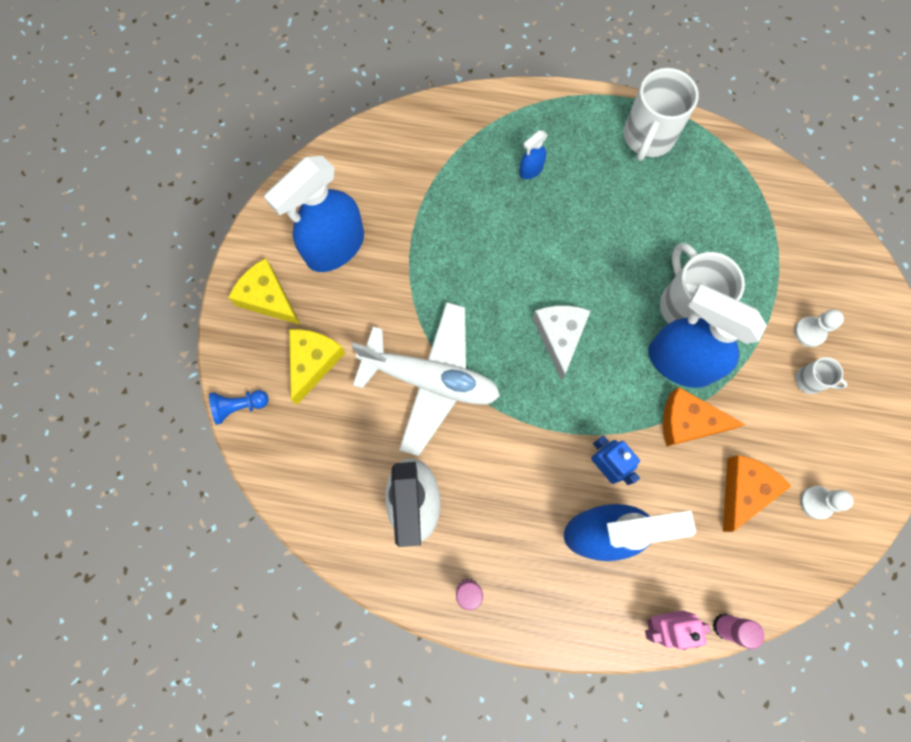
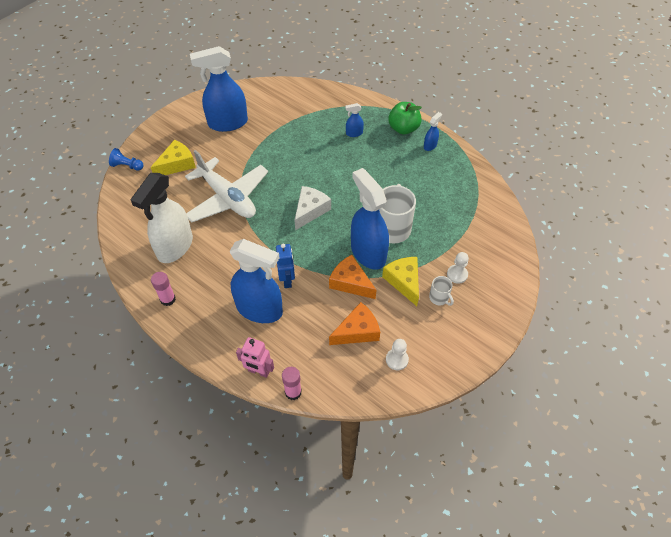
camera: 30 degrees right, 20 degrees down
(268, 298) = (178, 129): yellow cheese -> yellow cheese (404, 281)
(593, 125) = (403, 128): none -> green apple
(648, 137) = (430, 145): white mug -> blue spray bottle

